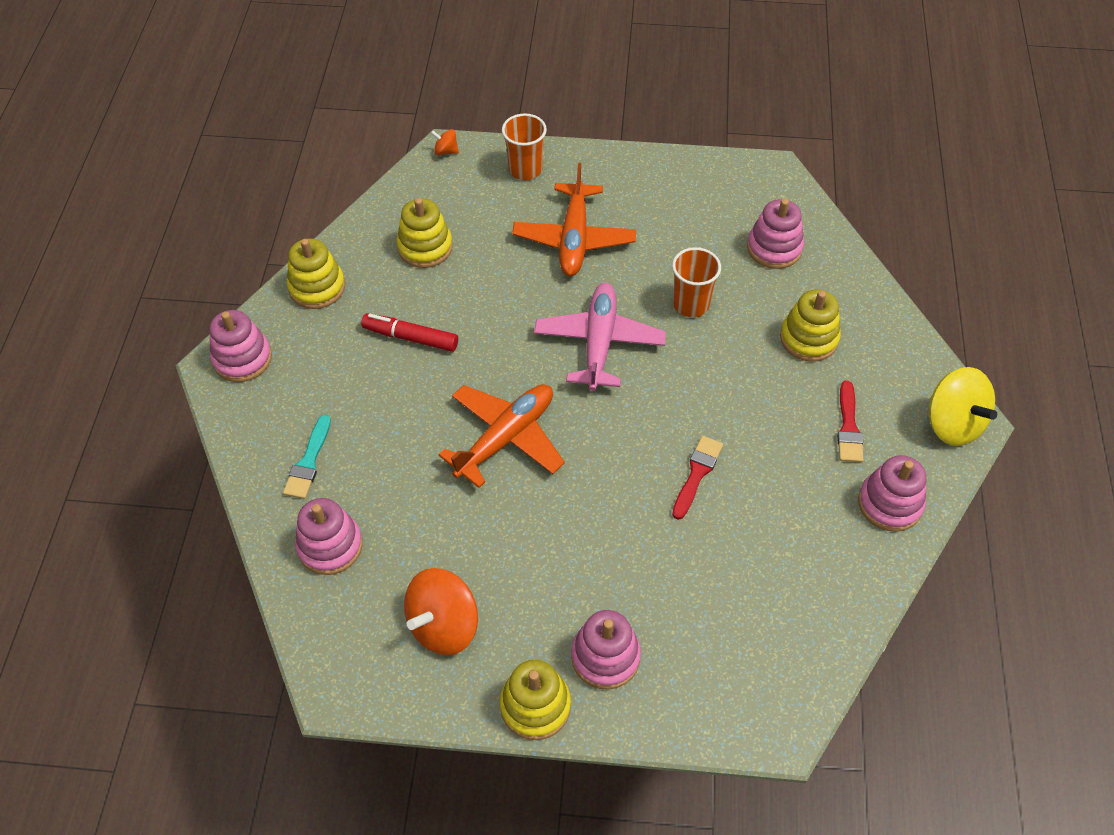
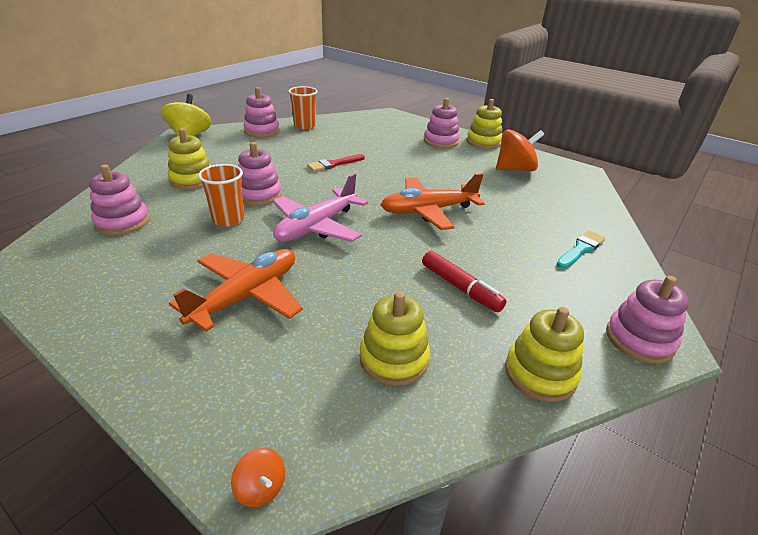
camera: 150 degrees left, 20 degrees down
(330, 546) = (573, 210): pink stacking toy -> pink stacking toy (259, 195)
(525, 169) = (200, 393): orange cup -> orange cup (304, 126)
(848, 427) = (236, 150): red brush -> none

